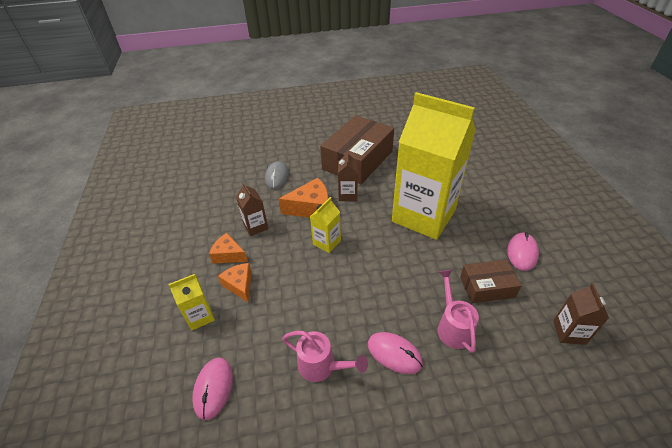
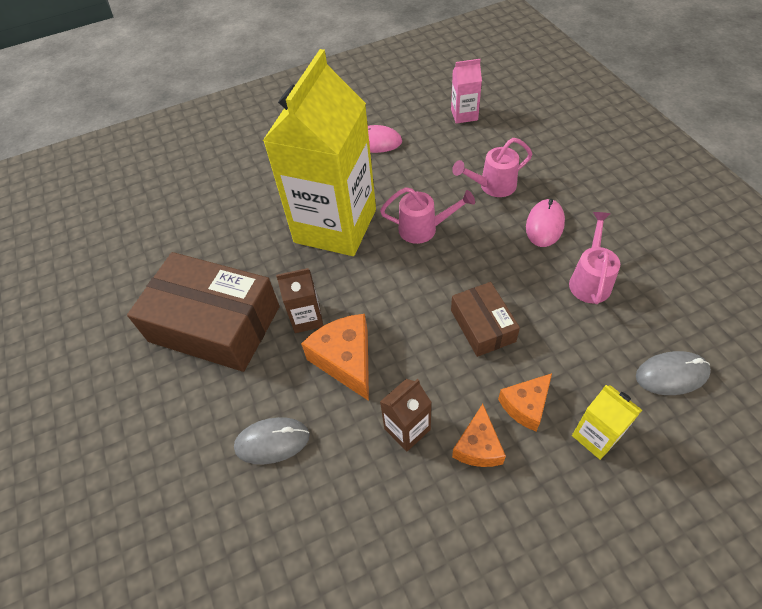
camera: 100 degrees left, 10 degrees up
(213, 388) = (671, 374): pink mouse -> grey mouse
(327, 242) = (413, 321): yellow carton -> none
(409, 265) = (423, 229): none -> pink watering can
(487, 287) = (432, 165): brown box -> brown box (482, 326)
(569, 332) = (464, 115): brown carton -> pink carton

